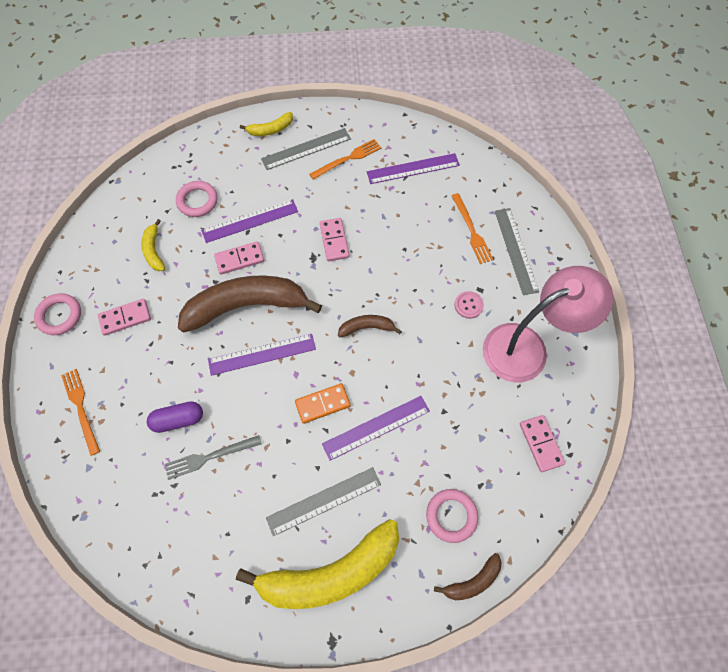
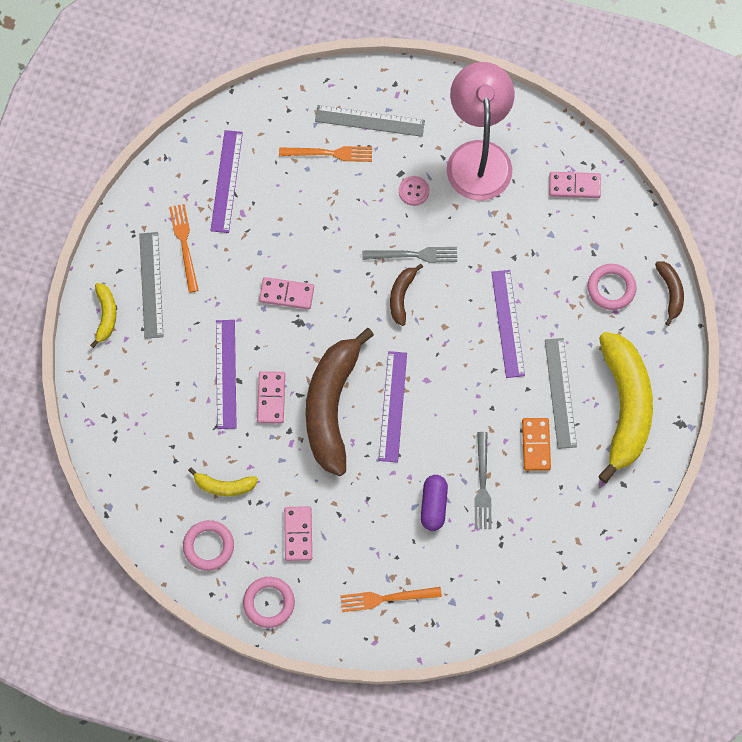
camera: 70 degrees left, 5 degrees up
(197, 201) = (175, 423): pink ring -> pink ring (208, 546)
(322, 404) = (466, 364): orange domino -> orange domino (535, 445)
(409, 325) = (414, 255): none -> grey fork

